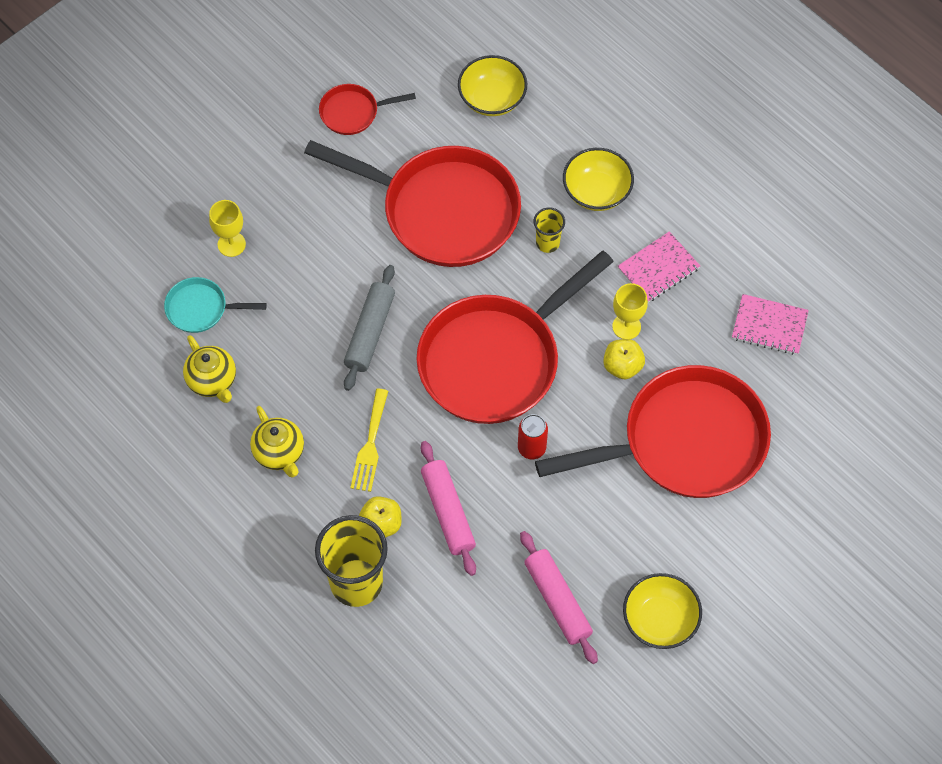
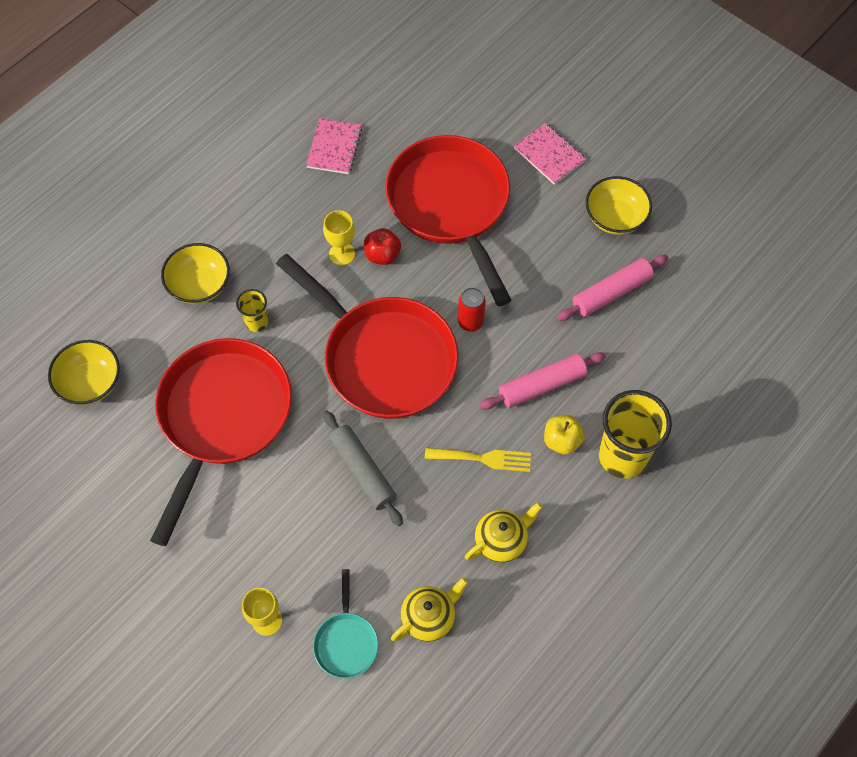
camera: 95 degrees left, 0 degrees up
(353, 112) = (103, 515): red pan -> none
(370, 332) = (362, 471): grey rolling pin -> grey rolling pin turned 45 degrees clockwise
(622, 366) = (382, 255): yellow apple -> red apple
(658, 268) = (281, 232): pink notebook -> pink notebook (549, 155)

